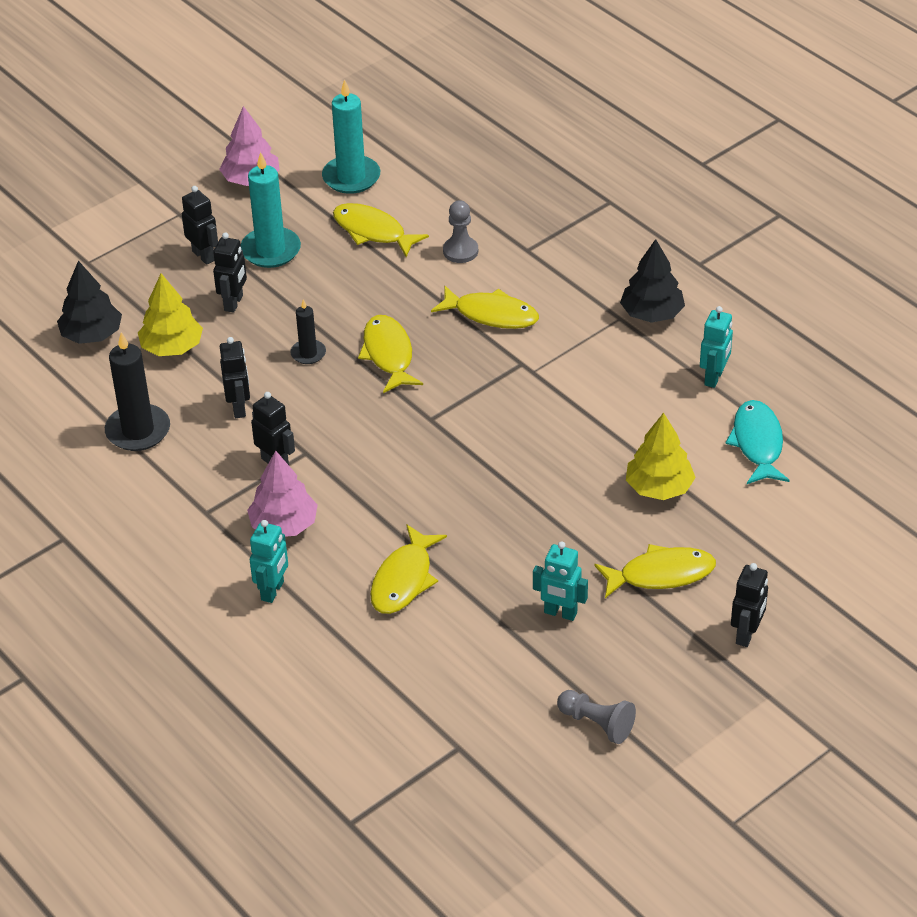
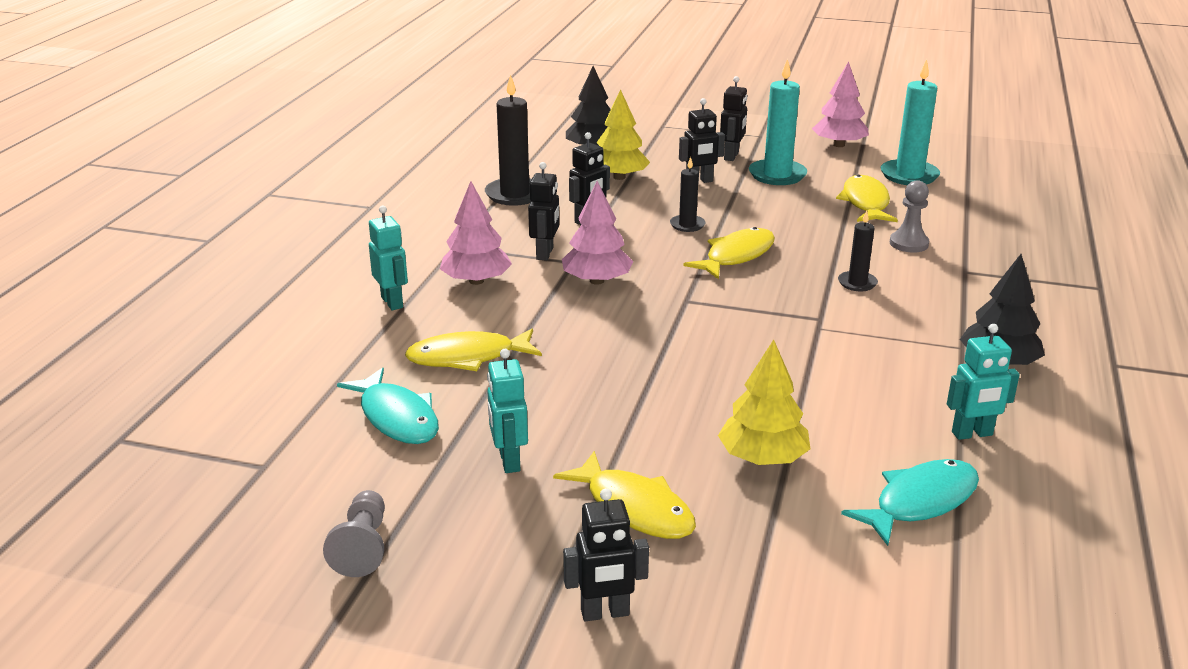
camera: 55 degrees right, 15 degrees down
(273, 591) = (392, 302): turquoise robot -> turquoise robot turned 105 degrees counterclockwise
(352, 453) = (597, 281): none -> pink tree
(455, 652) = (397, 417): none -> turquoise fish
(491, 314) = (857, 283): yellow fish -> black candle

